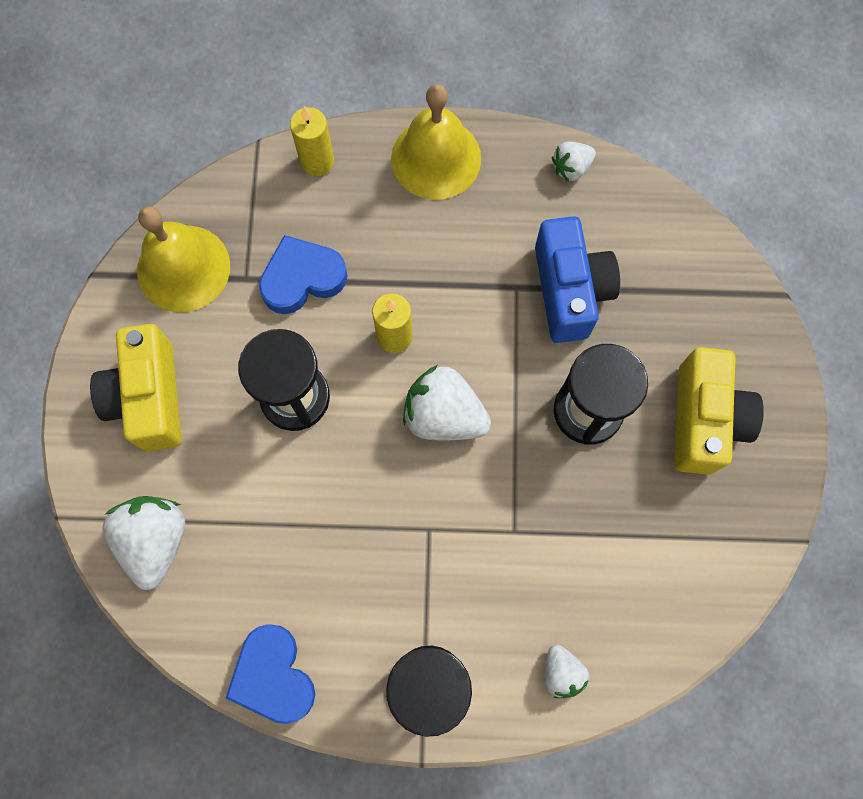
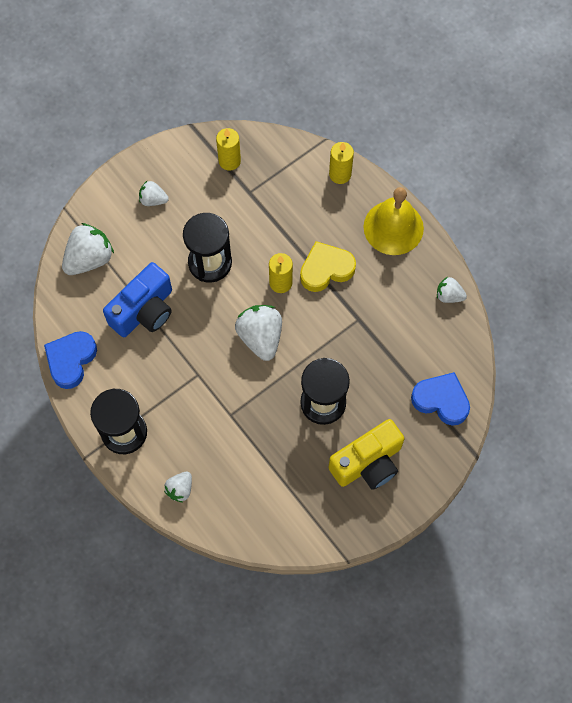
camera: 50 degrees right, 5 degrees down
(149, 398) = (153, 199): yellow camera -> white strawberry
(183, 268) = (229, 161): yellow bell -> yellow candle
(302, 278) = (272, 217): blue heart -> blue heart (441, 400)
(422, 272) = (326, 269): none -> yellow heart
(569, 291) = (379, 346): blue camera -> blue camera (144, 311)

